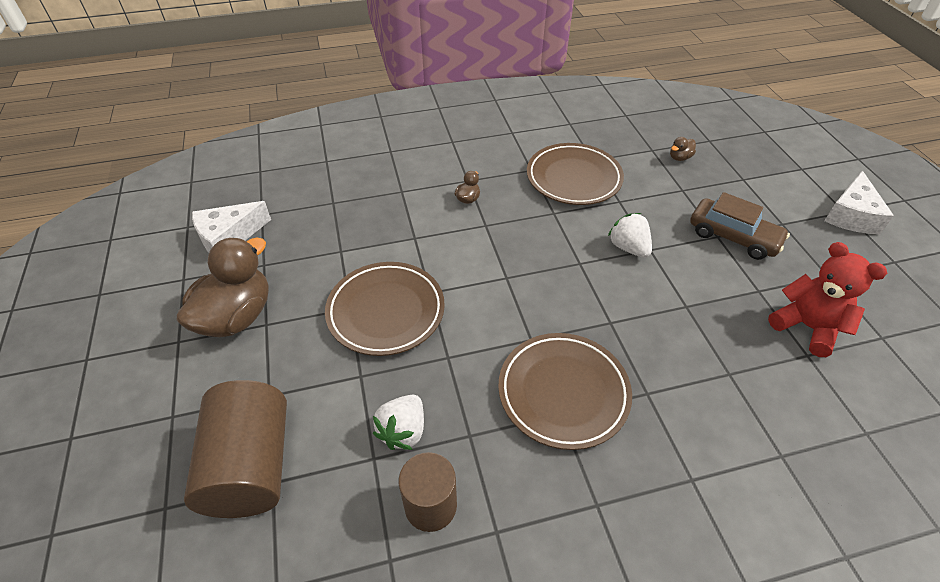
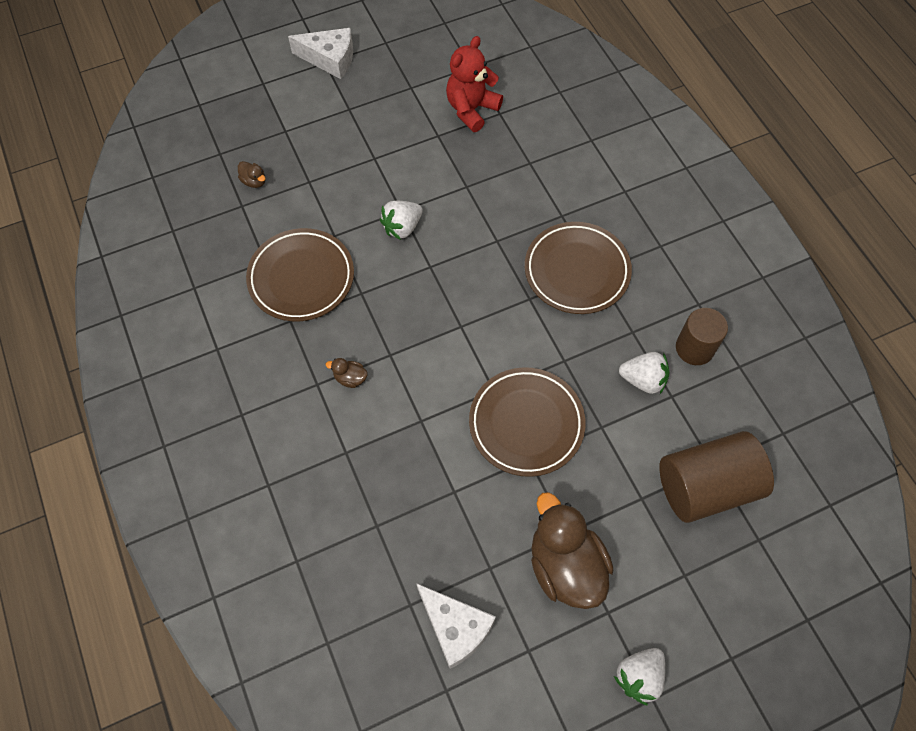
camera: 100 degrees left, 15 degrees up
(110, 353) = (639, 676): none -> white strawberry
(236, 317) = (565, 566): brown duck -> brown duck turned 45 degrees clockwise
(733, 237) = (373, 146): brown car -> none

